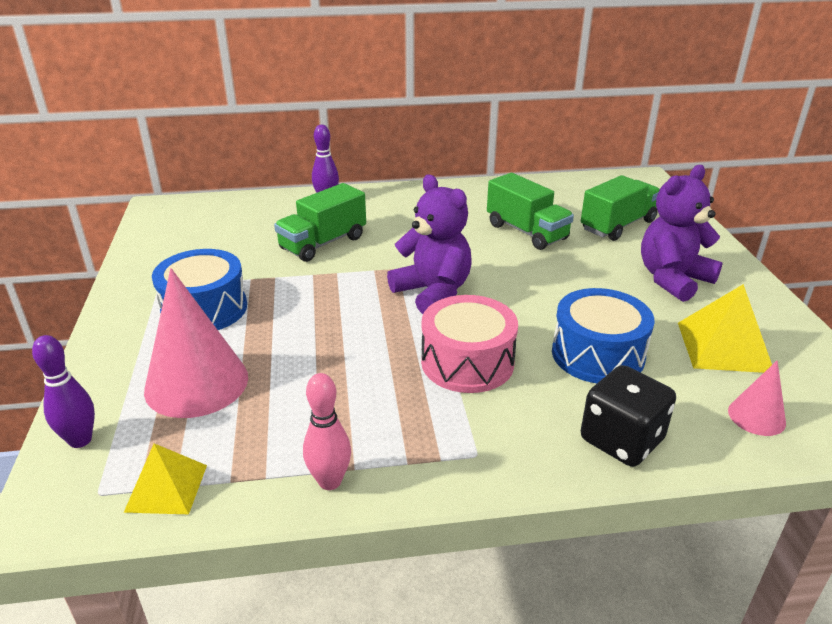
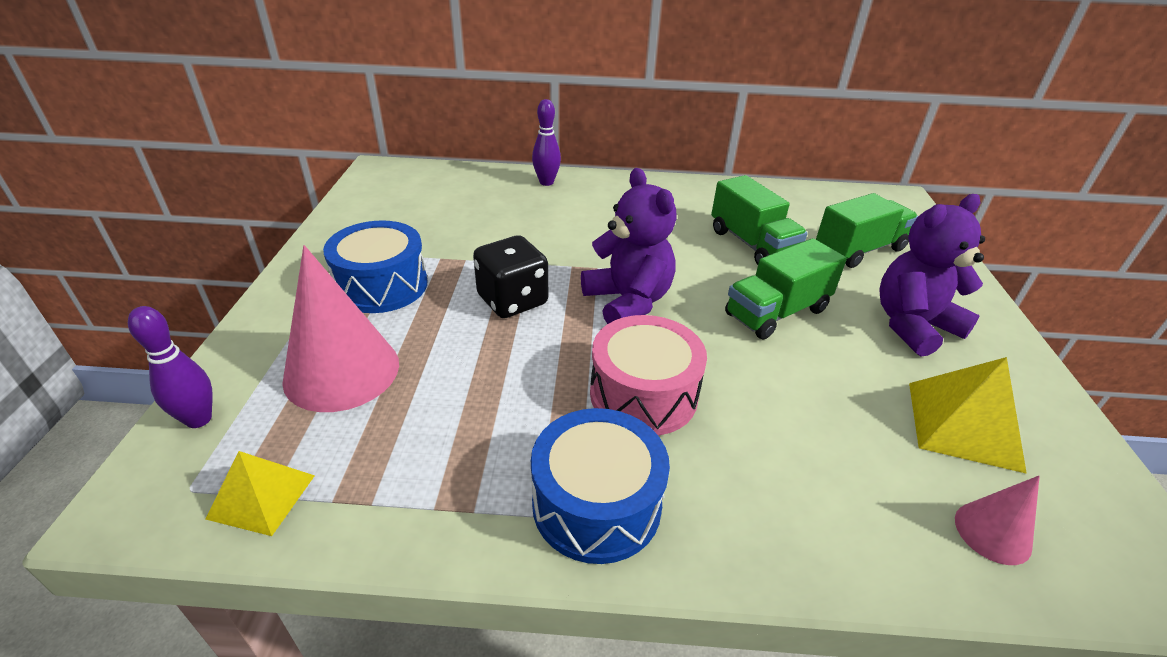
camera: 10 degrees right, 5 degrees up
(323, 243) = (527, 228): green truck -> green truck (776, 312)
(330, 481) = (440, 523): pink bowling pin -> none
(597, 354) = (801, 409): blue drum -> blue drum (596, 504)
(621, 440) = (806, 534): black dice -> black dice (512, 300)

